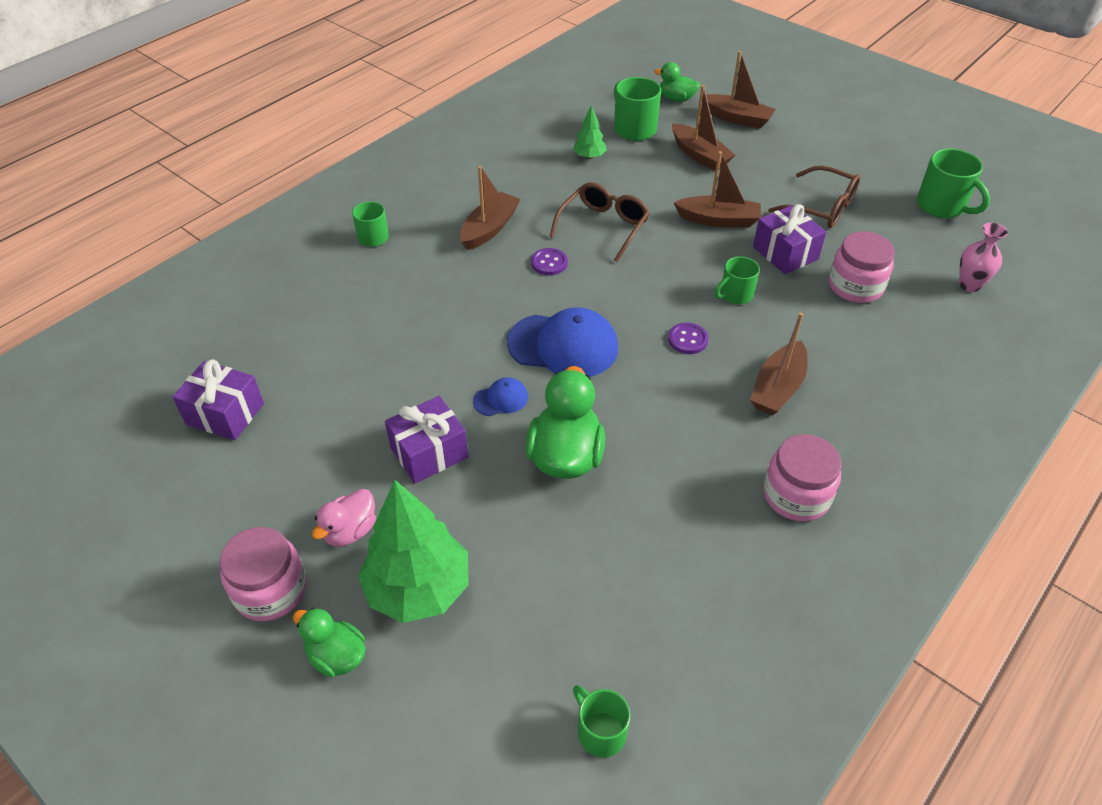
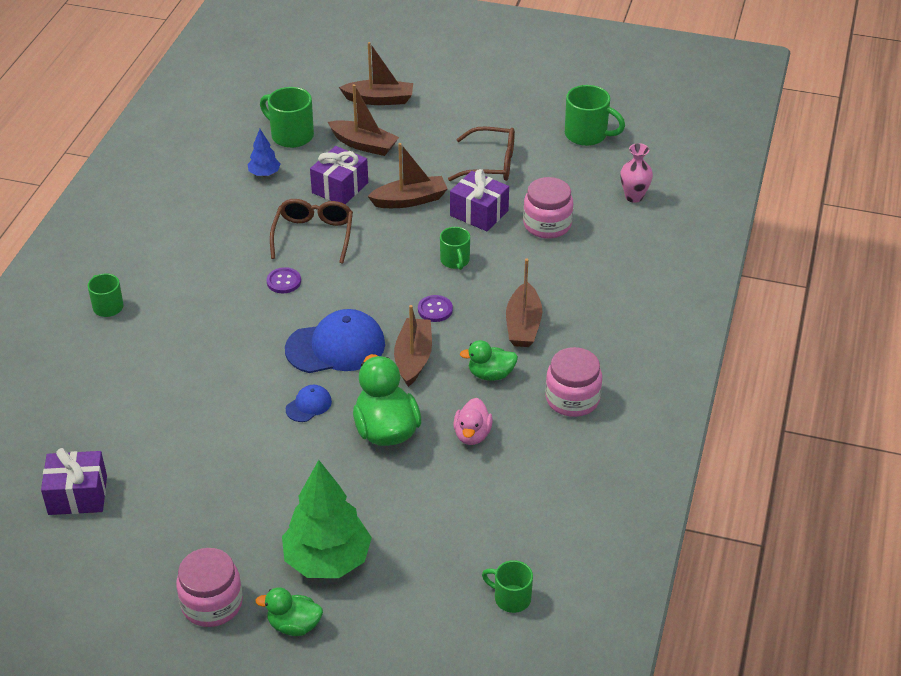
camera: 25 degrees left, 5 degrees down
(350, 531) = (248, 542): pink duck -> pink duck (472, 435)
(429, 452) = (275, 465): purple gift -> purple gift (340, 188)
(489, 229) = (212, 267): brown boat -> brown boat (413, 358)
(589, 156) = (264, 174): green tree -> blue tree
(676, 99) = (314, 94): green duck -> green duck (490, 374)
(735, 295) = (455, 261): green mug -> green mug turned 45 degrees counterclockwise

